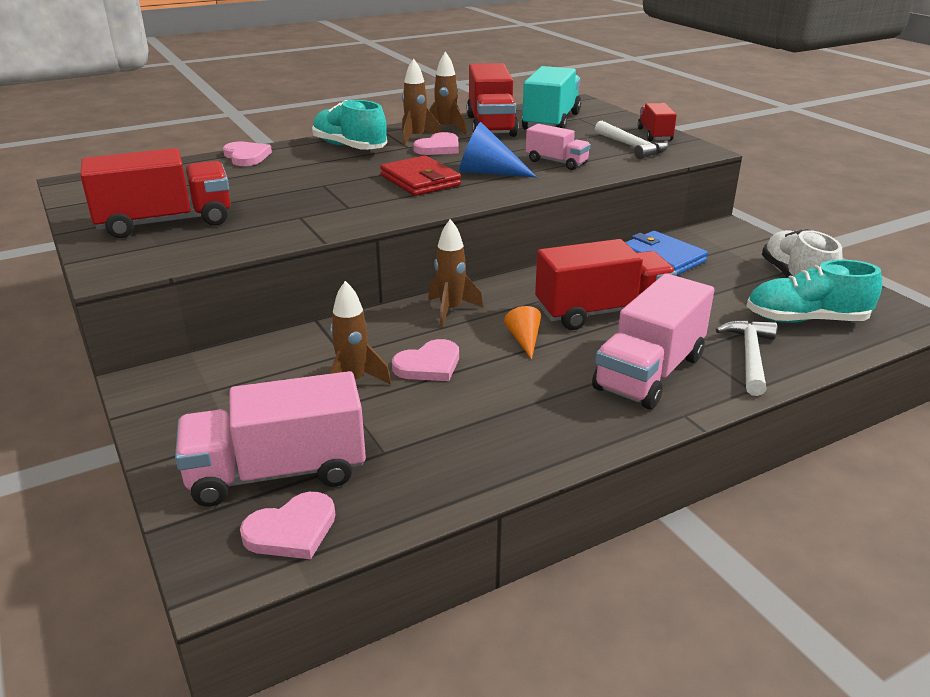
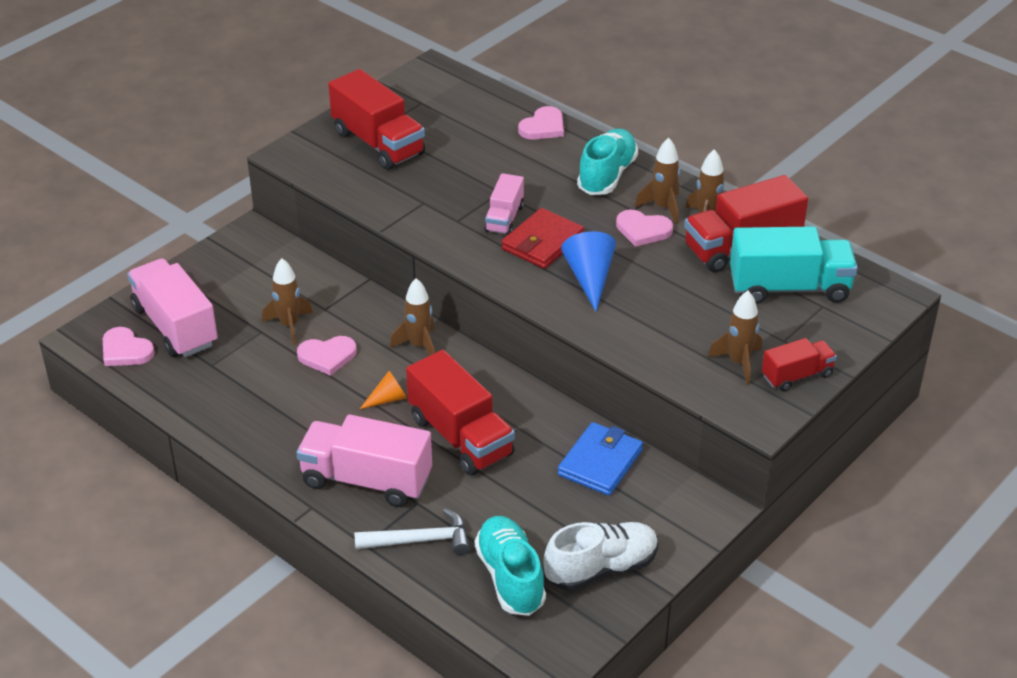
camera: 70 degrees right, 10 degrees up
(429, 365) = (327, 356): pink heart -> pink heart turned 45 degrees counterclockwise
(556, 162) = (649, 317): pink truck -> pink truck (504, 218)
(631, 146) = (738, 363): white hammer -> brown rocket

